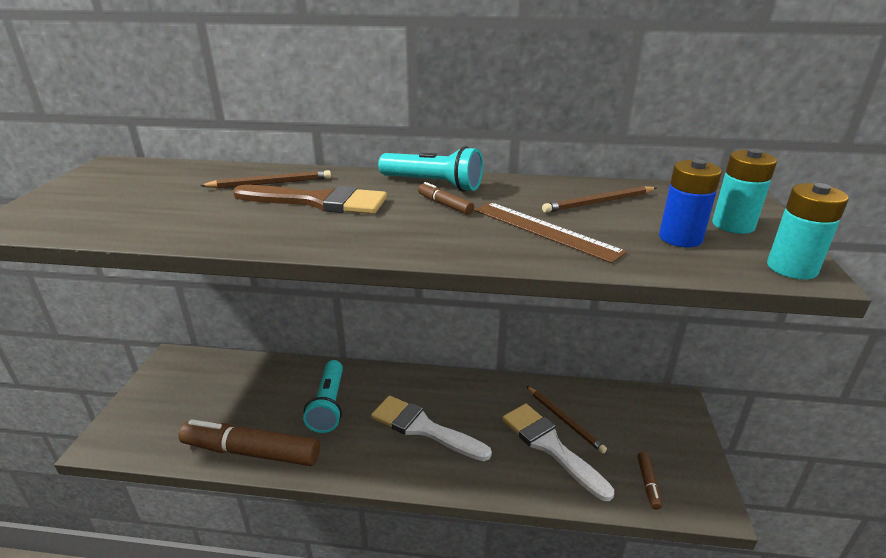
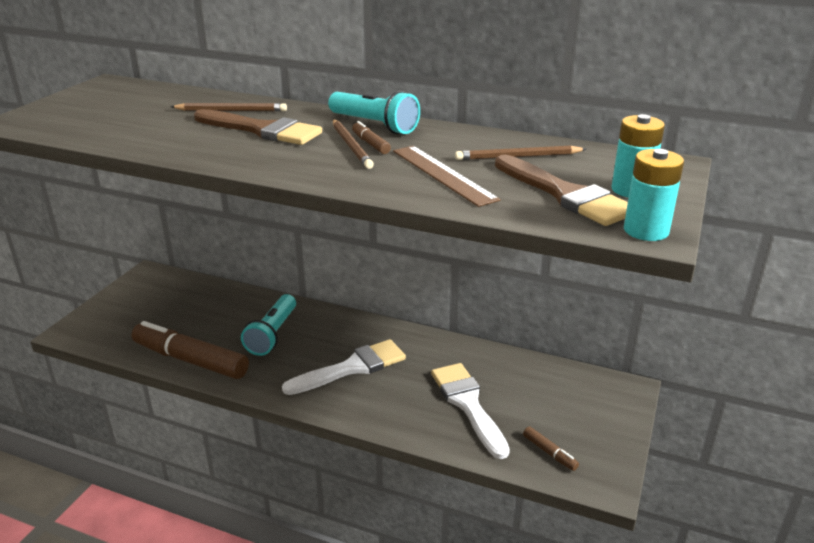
camera: 15 degrees right, 0 degrees up
(423, 428) = (352, 368): white brush -> white brush turned 105 degrees clockwise
(564, 420) = (495, 385): brown pencil -> brown pencil (351, 146)
(648, 483) = (549, 452): brown marker -> brown marker turned 60 degrees counterclockwise
(680, 238) = (565, 195): blue battery -> brown brush

